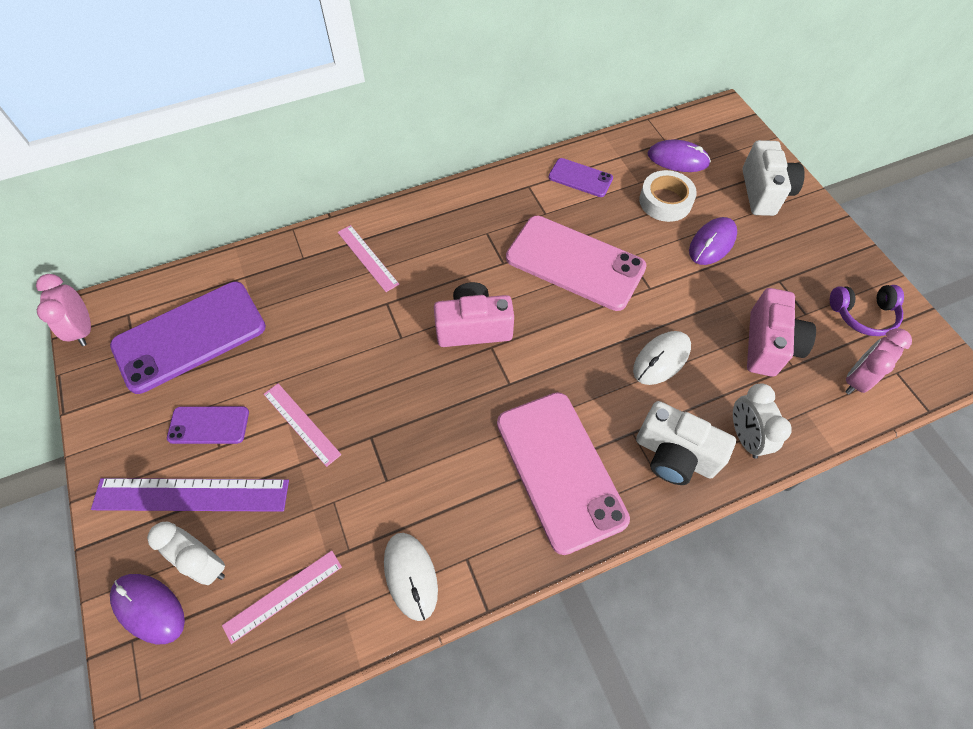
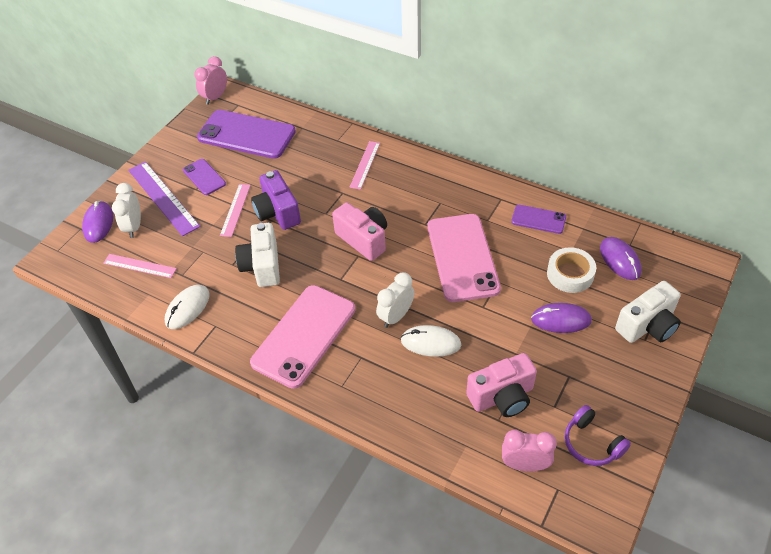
camera: 55 degrees right, 10 degrees down
(352, 382) = (277, 212): none -> purple camera
(580, 178) = (538, 219): purple phone -> purple phone turned 60 degrees counterclockwise
(674, 455) = (364, 387): white camera -> white camera (262, 266)
(745, 437) = (412, 419): white clock -> white clock (396, 316)

